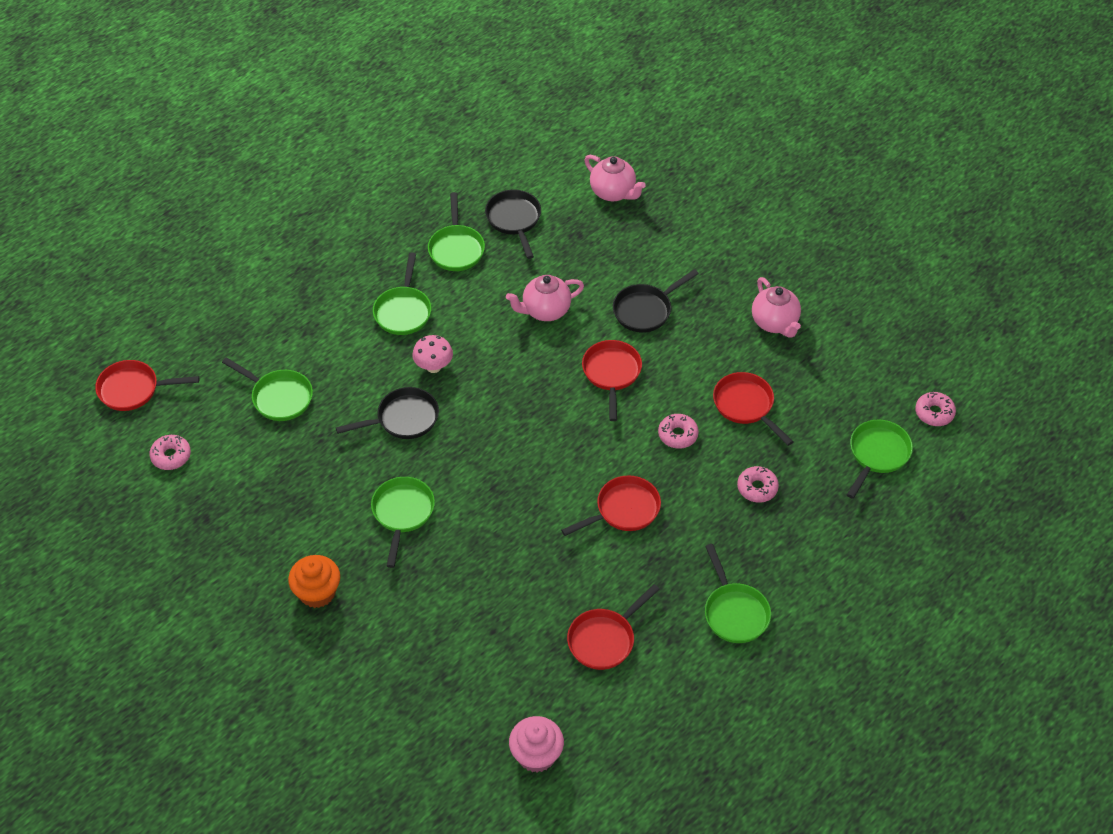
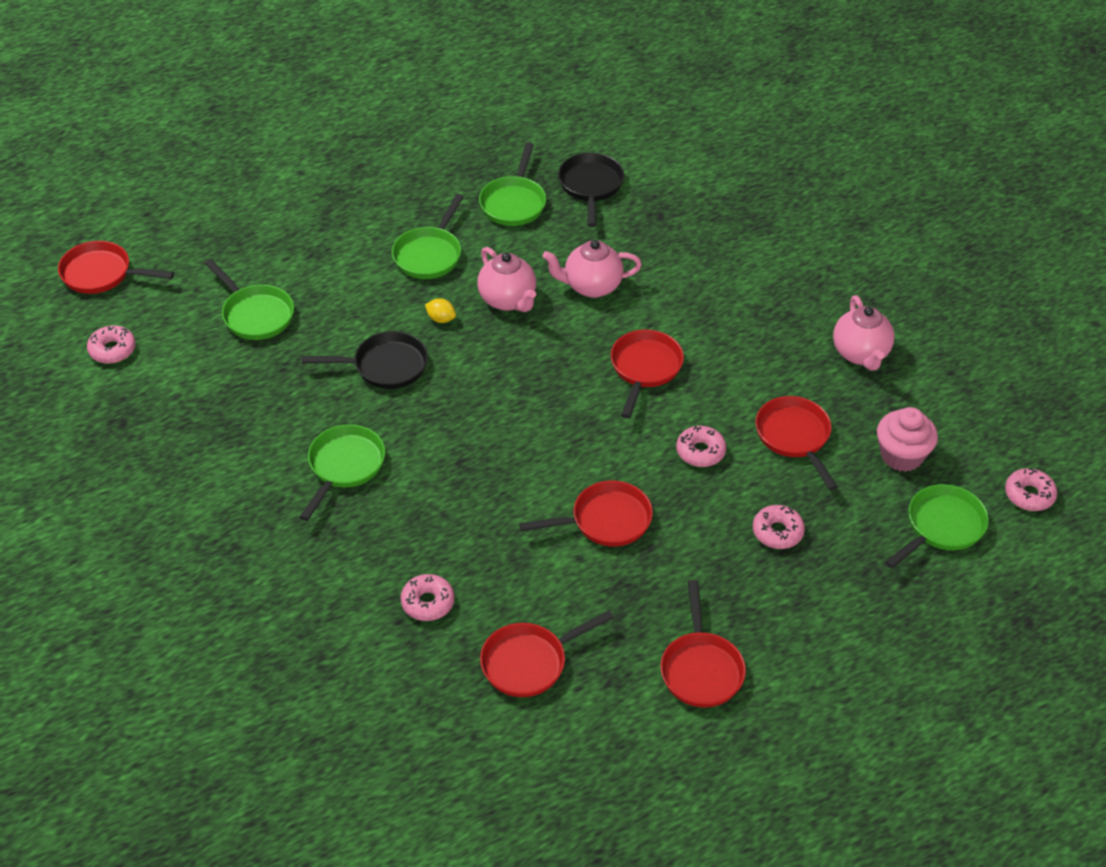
camera: 15 degrees right, 5 degrees down
(317, 592) = (213, 530): orange cupcake -> none
(433, 367) = (441, 319): pink mushroom -> yellow lemon
(510, 611) = (427, 603): none -> pink donut
(536, 755) = (397, 777): pink cupcake -> pink cupcake (901, 456)
(613, 192) = (715, 180): pink teapot -> pink teapot (508, 300)
(645, 310) = (709, 309): black pan -> none
(734, 612) = (701, 669): green pan -> red pan

